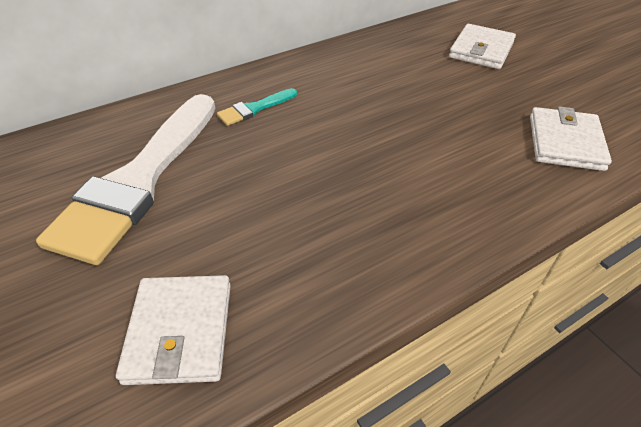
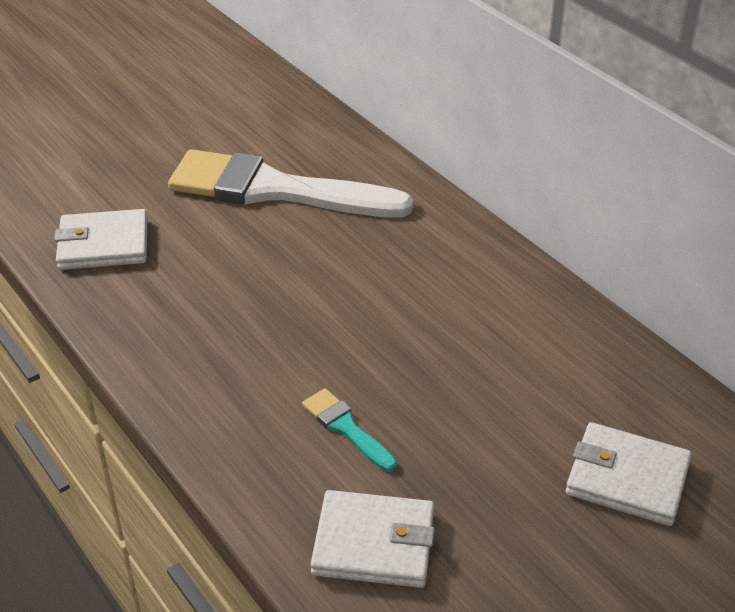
camera: 85 degrees right, 5 degrees down
(254, 109) = (406, 247): turquoise brush -> turquoise brush (346, 428)

